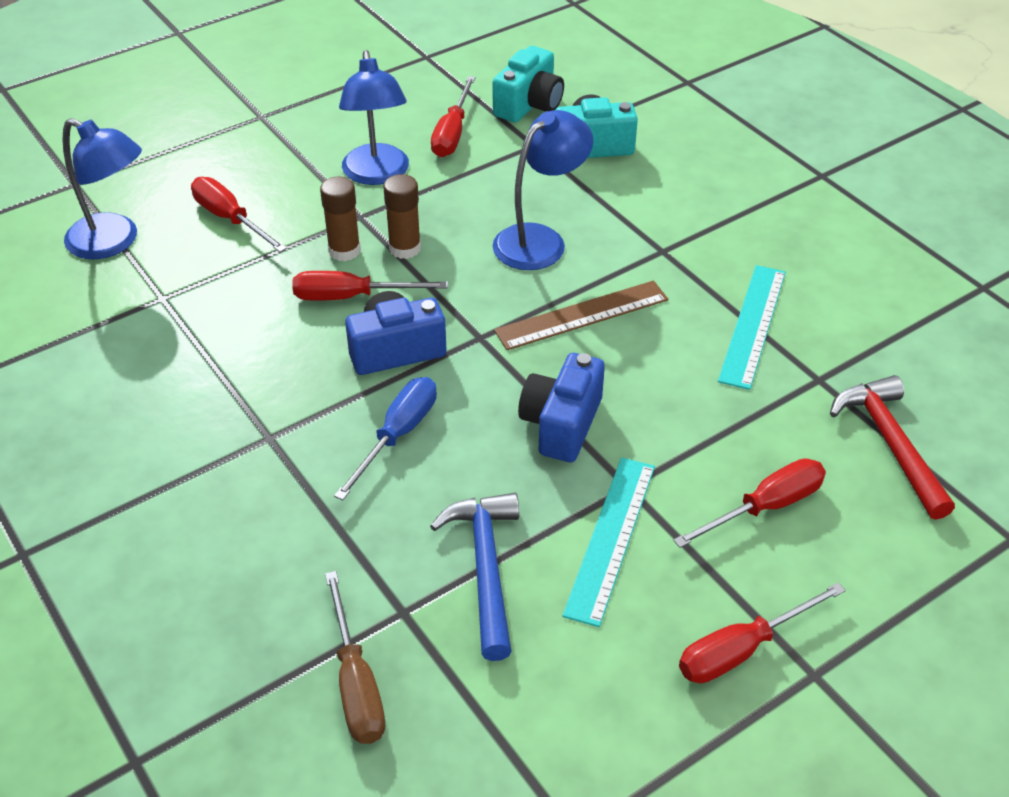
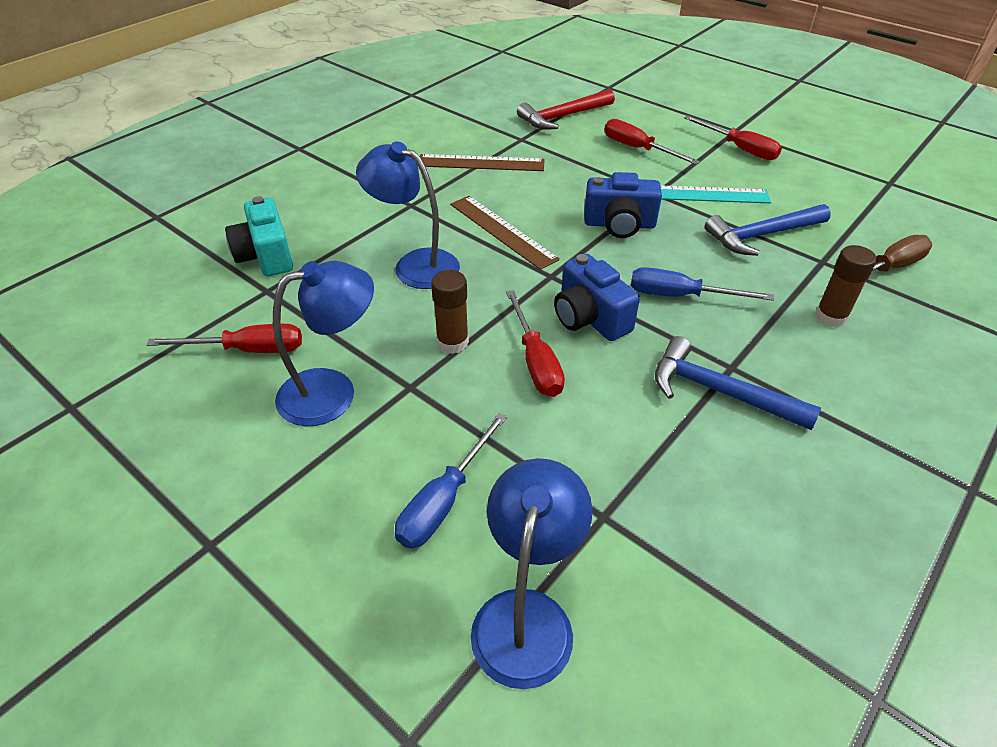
camera: 105 degrees left, 0 degrees up
(230, 219) = (444, 500): red screwdriver -> blue screwdriver
(242, 415) = (720, 392): none -> blue hammer
(344, 251) = (470, 384): brown glue stick -> brown glue stick (831, 317)
(529, 104) = (191, 305): turquoise camera -> none
(753, 325) = (481, 163): turquoise ruler -> brown ruler

